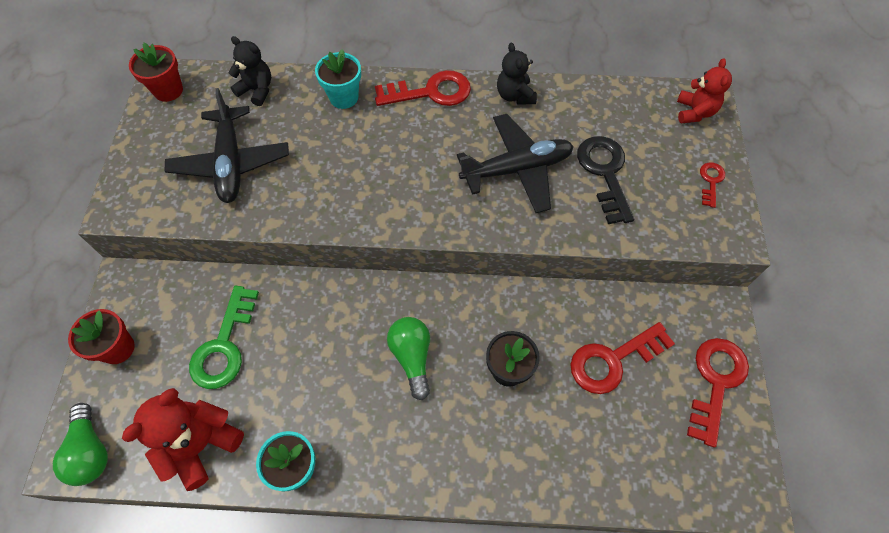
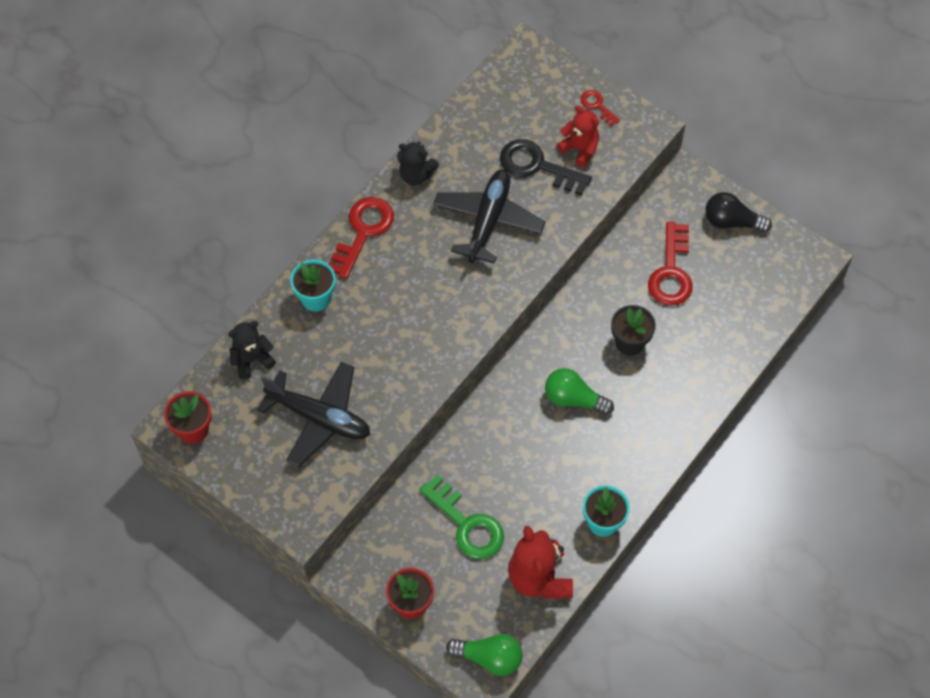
camera: 55 degrees left, 0 degrees up
(694, 112) = (531, 68): red teddy bear -> red teddy bear (580, 149)
(715, 382) = (732, 222): red key -> black light bulb

